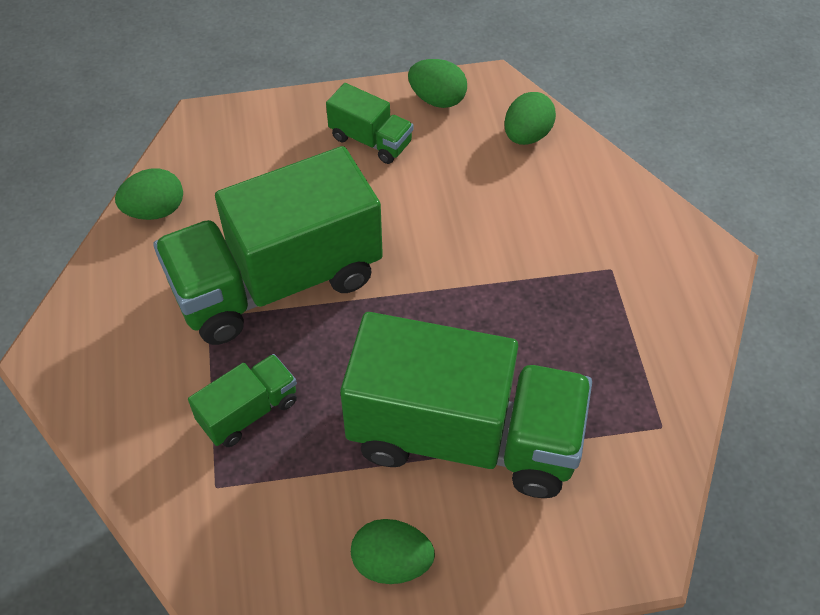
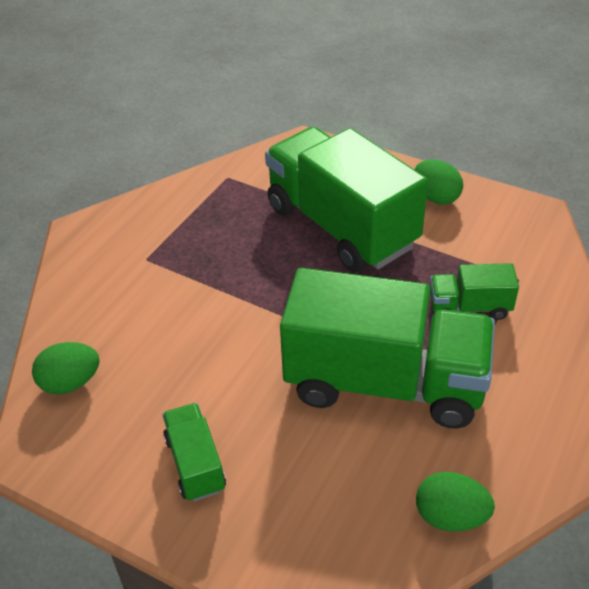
camera: 140 degrees left, 10 degrees down
(437, 99) = (94, 468): green egg -> none

